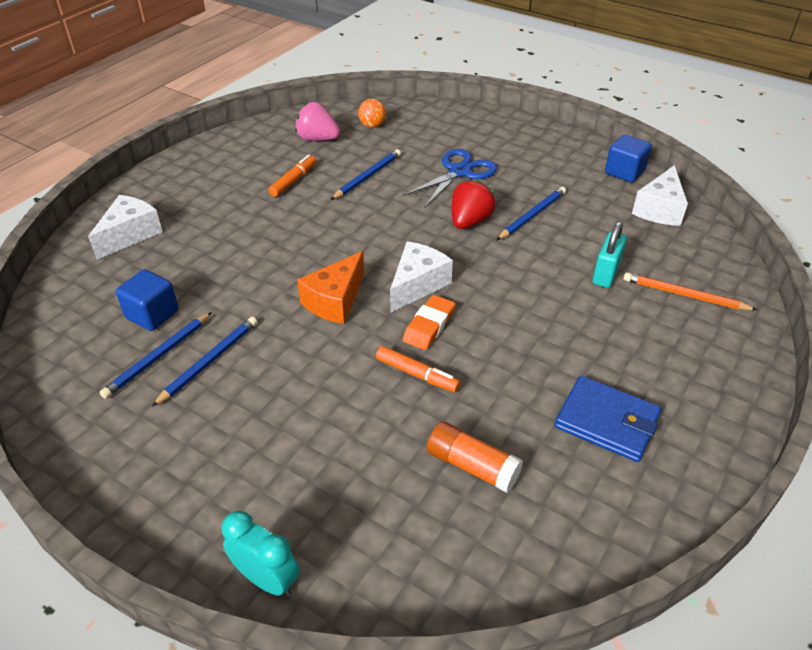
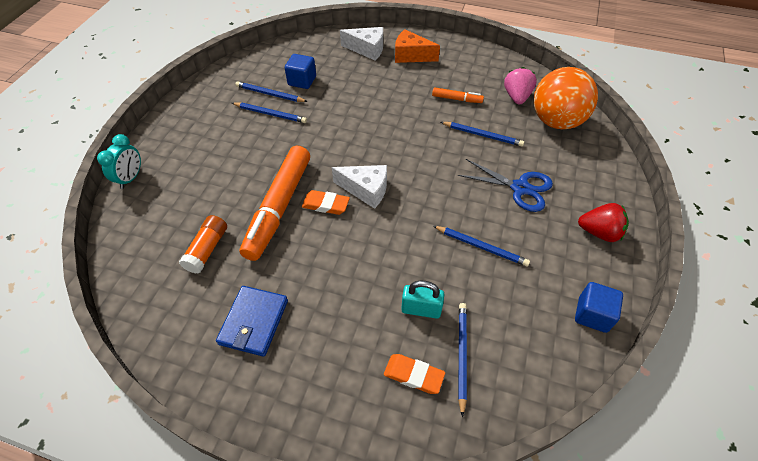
camera: 75 degrees right, 10 degrees up
(335, 301) = (336, 152): orange cheese -> orange cheese (411, 55)
(372, 125) = (556, 121): orange ball -> orange ball, size x2.46
(417, 374) = (279, 207): orange marker -> orange marker, size x2.23
(469, 221) = (453, 206): red strawberry -> red strawberry (599, 232)
(659, 209) = (541, 350): white cheese -> none
(663, 258) = (461, 355): none -> blue pencil
(684, 295) = (413, 375): orange pencil -> orange eraser

